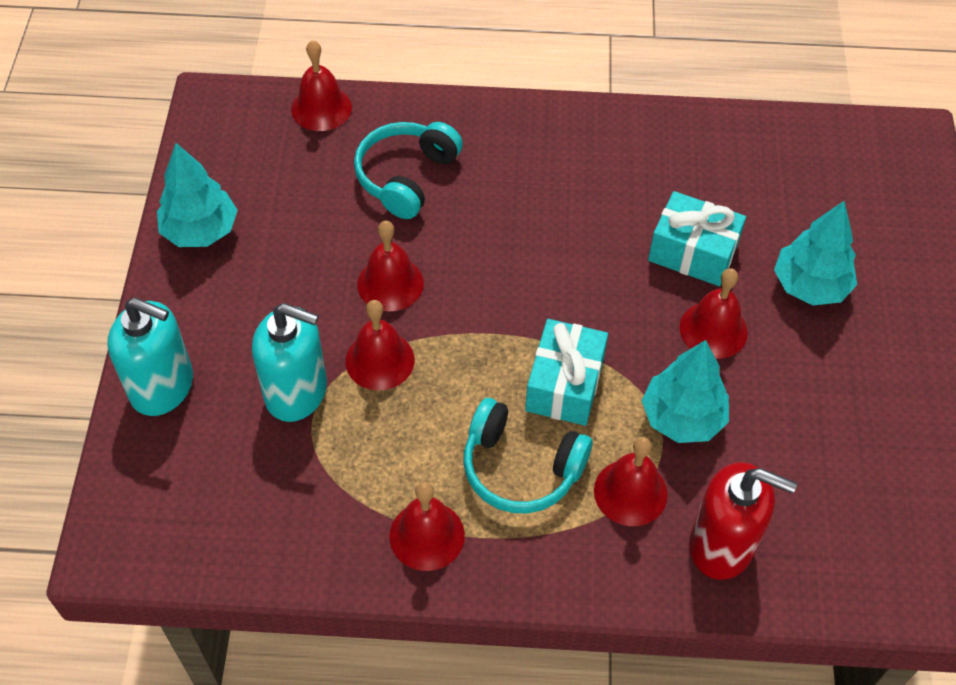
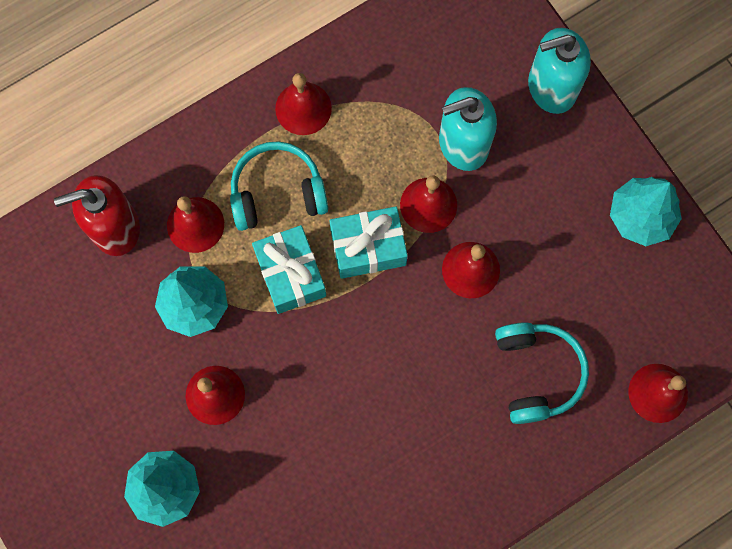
camera: 145 degrees right, 20 degrees up
(693, 252) = (271, 457): turquoise gift -> turquoise gift (368, 248)

